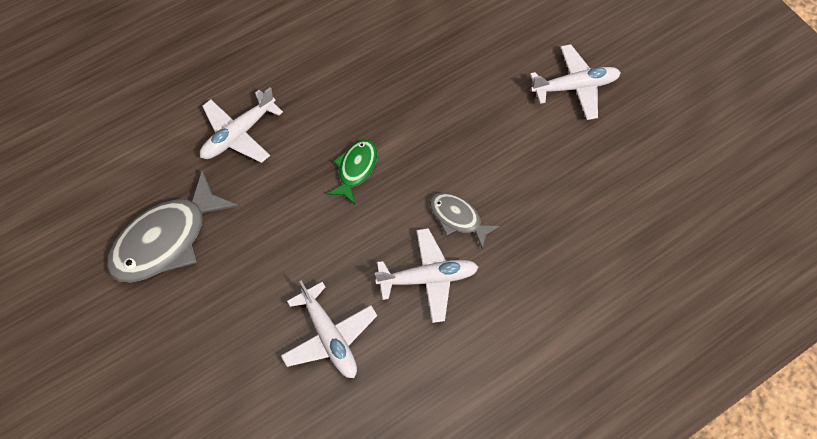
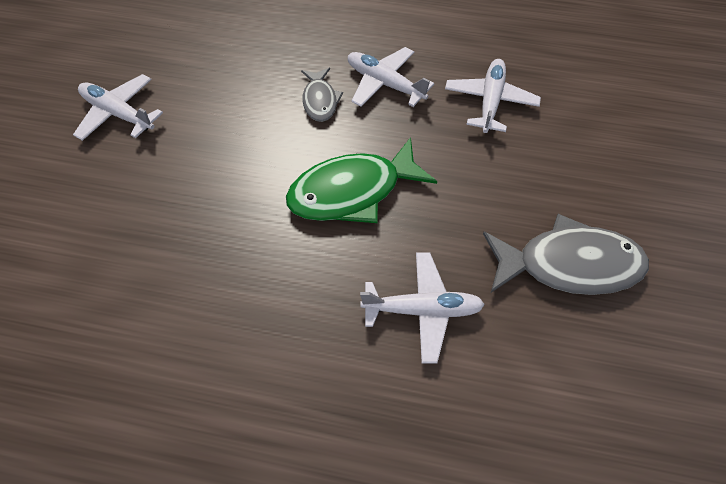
camera: 135 degrees left, 5 degrees down
(356, 169) = (352, 191): green fish -> green fish, size x1.85

